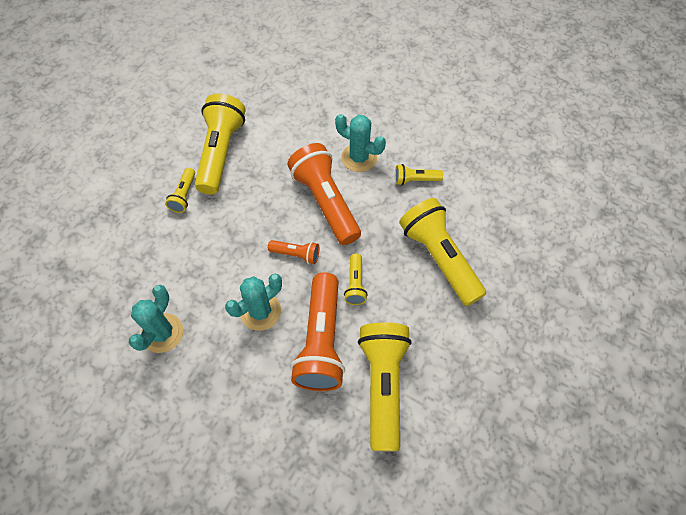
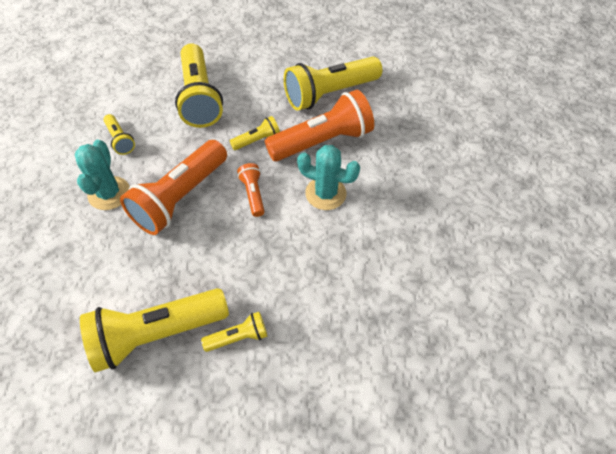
camera: 120 degrees left, 5 degrees down
(162, 333) = (398, 258): turquoise cactus -> none
(439, 258) = (199, 98): yellow flashlight -> yellow flashlight turned 45 degrees counterclockwise

